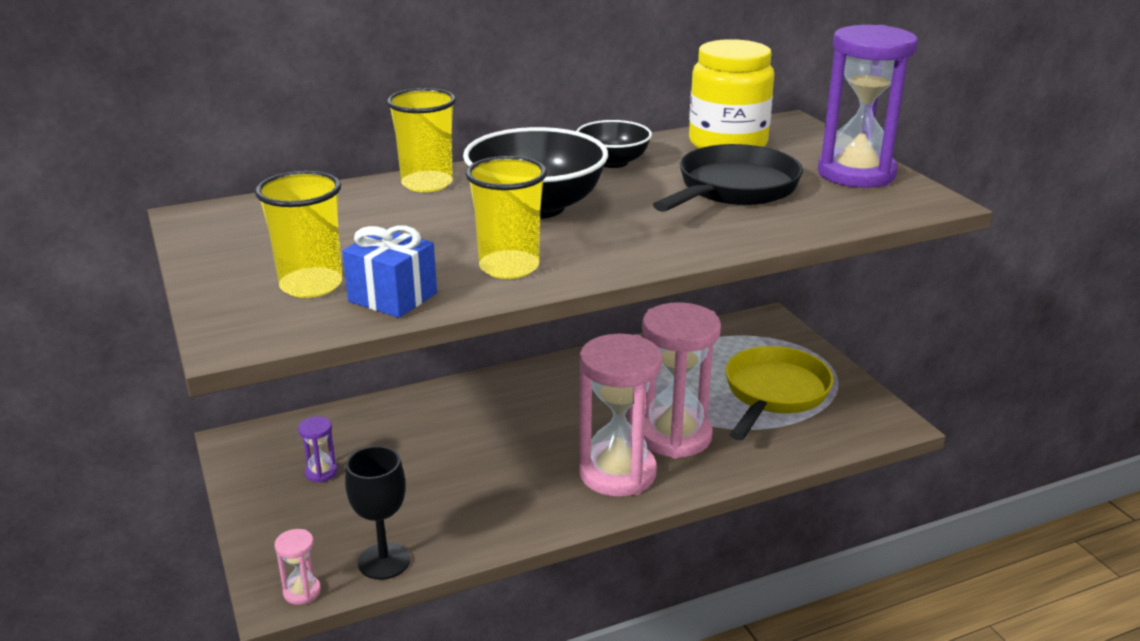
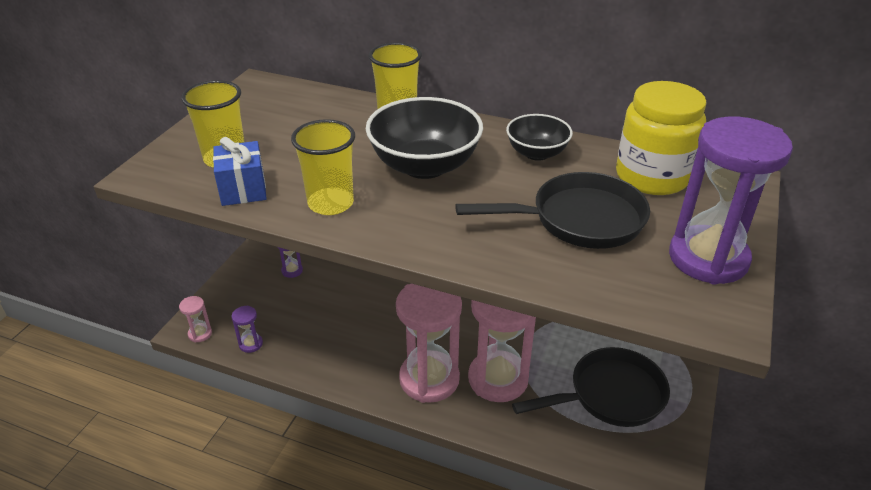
camera: 45 degrees right, 10 degrees up
(384, 561) = (251, 344): black goblet -> purple hourglass
(774, 394) = (610, 395): yellow pan -> black pan

